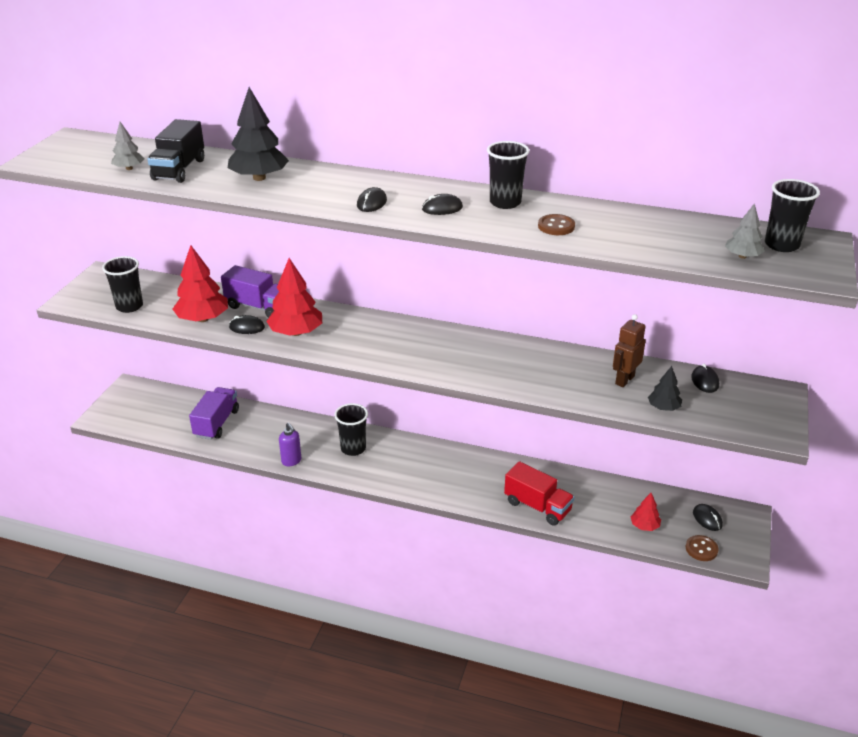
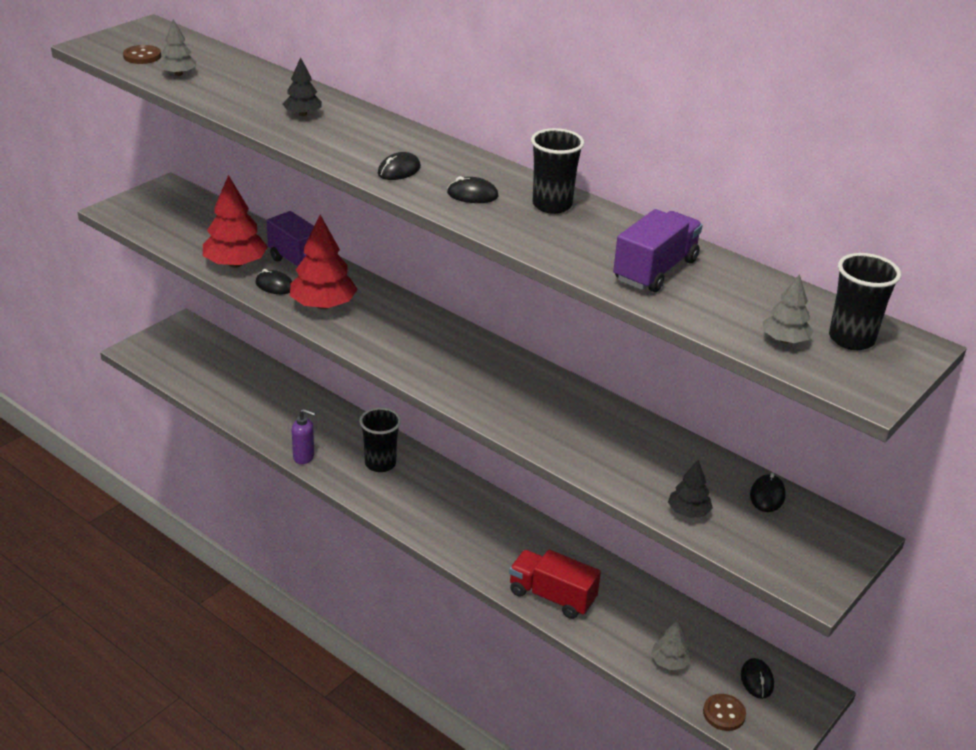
camera: 20 degrees right, 0 degrees up
(129, 306) = (170, 231): black cup -> none
(179, 169) = (228, 86): black truck -> none
(217, 423) = (250, 391): purple truck -> purple truck (655, 270)
(259, 178) = (302, 114): black tree -> black tree, size x0.54
(291, 461) = (304, 457): purple soap dispenser -> purple soap dispenser turned 60 degrees counterclockwise
(537, 506) = (552, 596): red truck -> red truck turned 150 degrees clockwise
(556, 226) = (586, 247): brown button -> brown button (142, 56)
(624, 380) = (664, 465): brown robot -> none
(644, 526) = (669, 662): red tree -> grey tree

